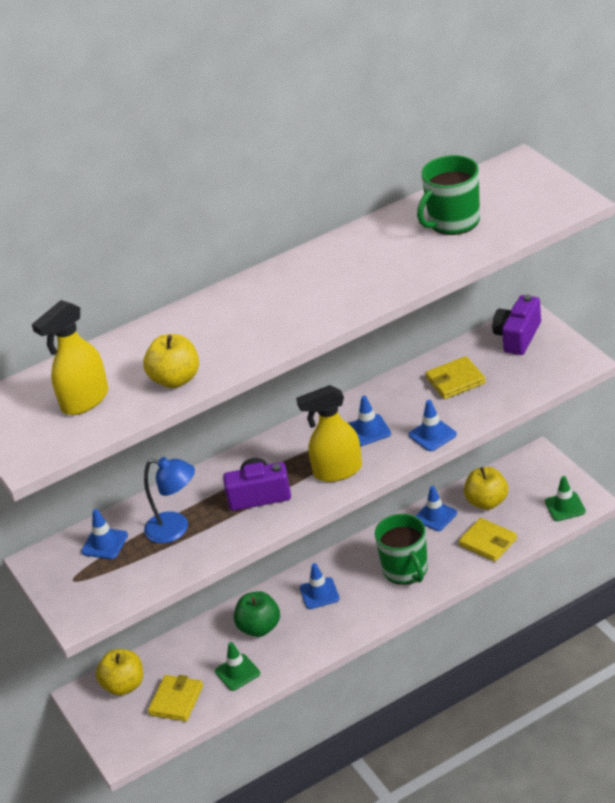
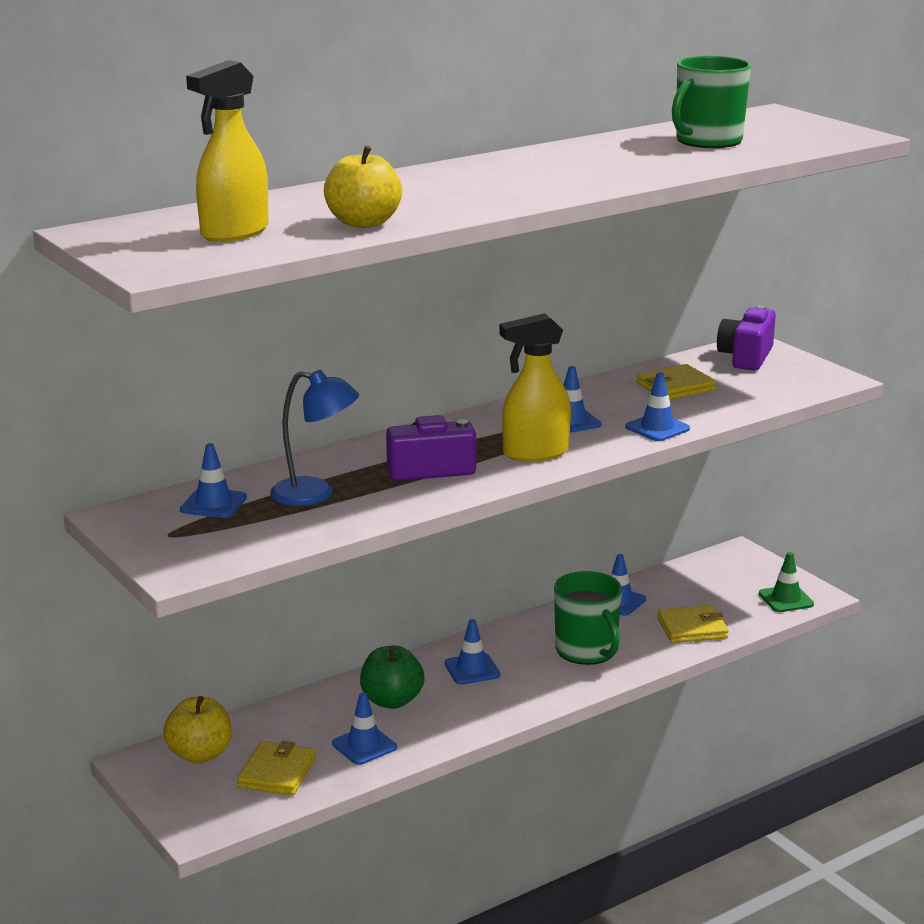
camera: 10 degrees left, 15 degrees down
(237, 672) = (364, 746): green traffic cone -> blue traffic cone
(487, 502) = (683, 591): yellow apple -> none
(488, 542) = (692, 628): yellow wallet -> yellow wallet turned 45 degrees counterclockwise

